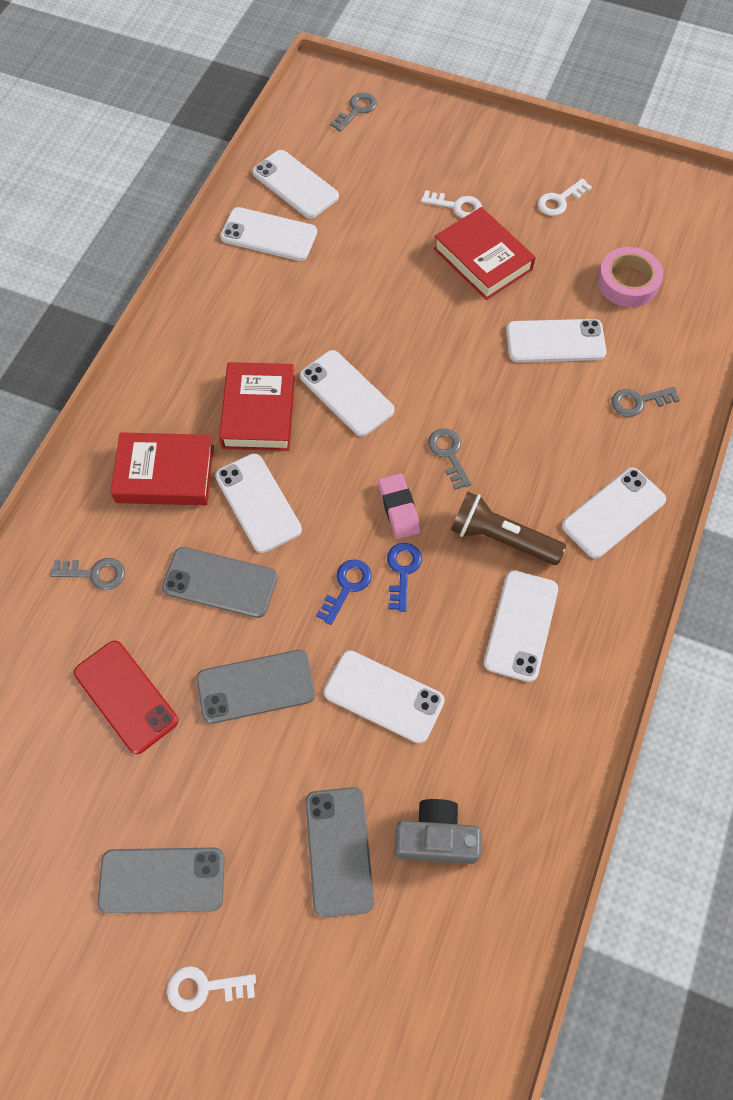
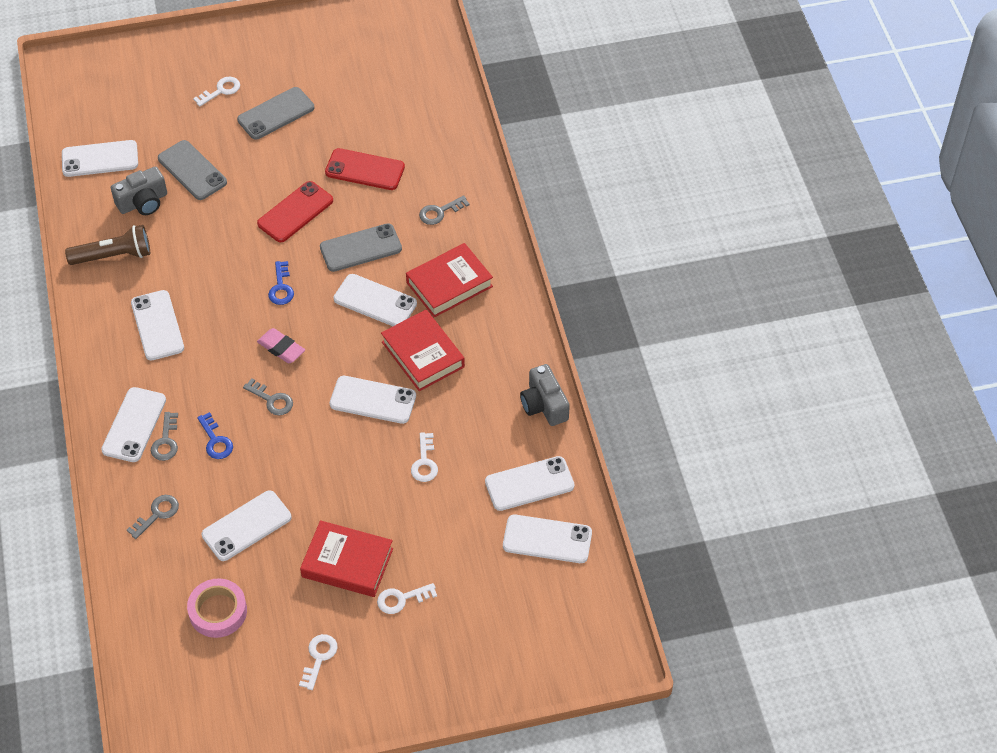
camera: 145 degrees right, 10 degrees down
(191, 294) = (544, 405): none -> grey camera
(256, 686) = (295, 212): grey phone -> red phone
(345, 305) = (424, 462): none -> white key
(356, 110) = (558, 644): grey key -> grey key (166, 441)
(383, 696) = (217, 246): white phone -> white phone (100, 159)
(402, 571) = (252, 314): blue key -> blue key (215, 440)
(501, 538) = (201, 367): brown flashlight -> brown flashlight (113, 256)

